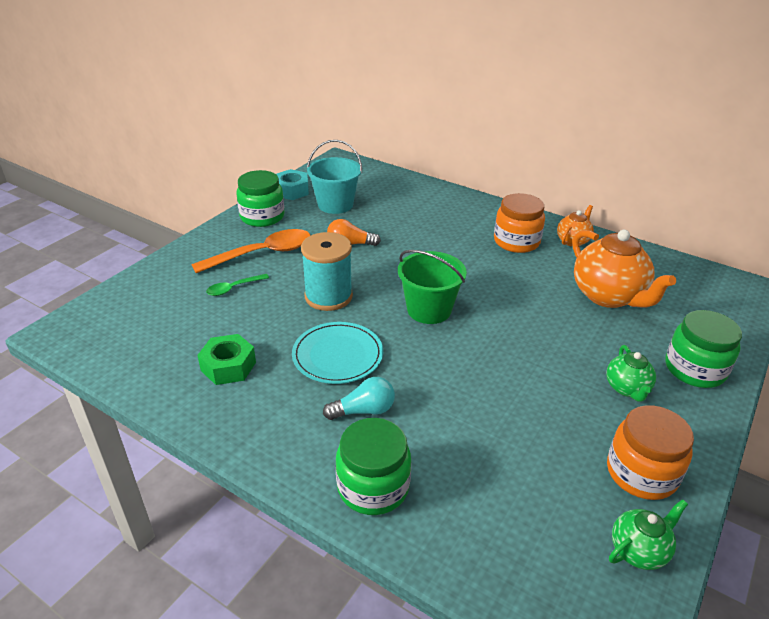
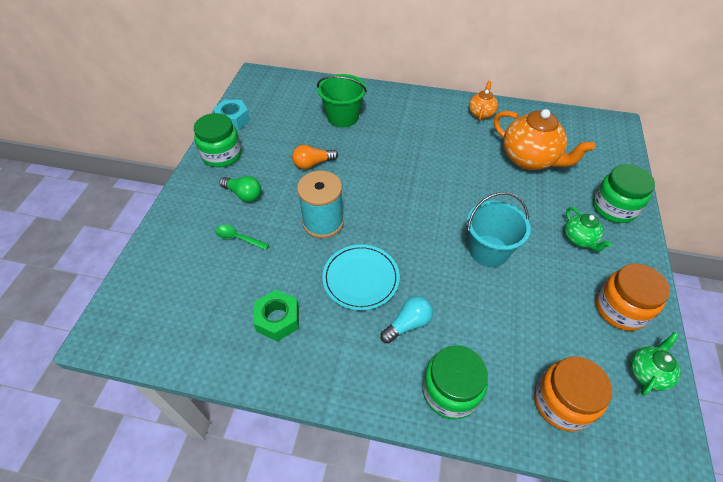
camera: 20 degrees left, 15 degrees up
(233, 288) = (238, 238): green spoon -> green spoon turned 75 degrees clockwise
(262, 254) = (244, 194): orange spoon -> green light bulb
(335, 204) = (279, 125): turquoise bucket -> turquoise bucket (488, 251)
(429, 310) = (408, 211): green bucket -> green bucket (343, 117)
(516, 242) = (441, 125): orange jar -> orange jar (562, 402)

